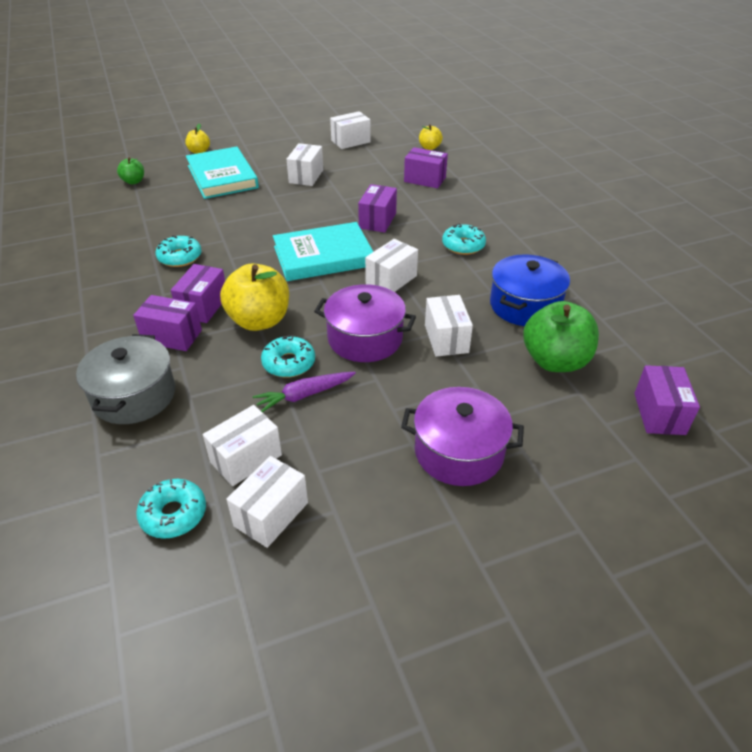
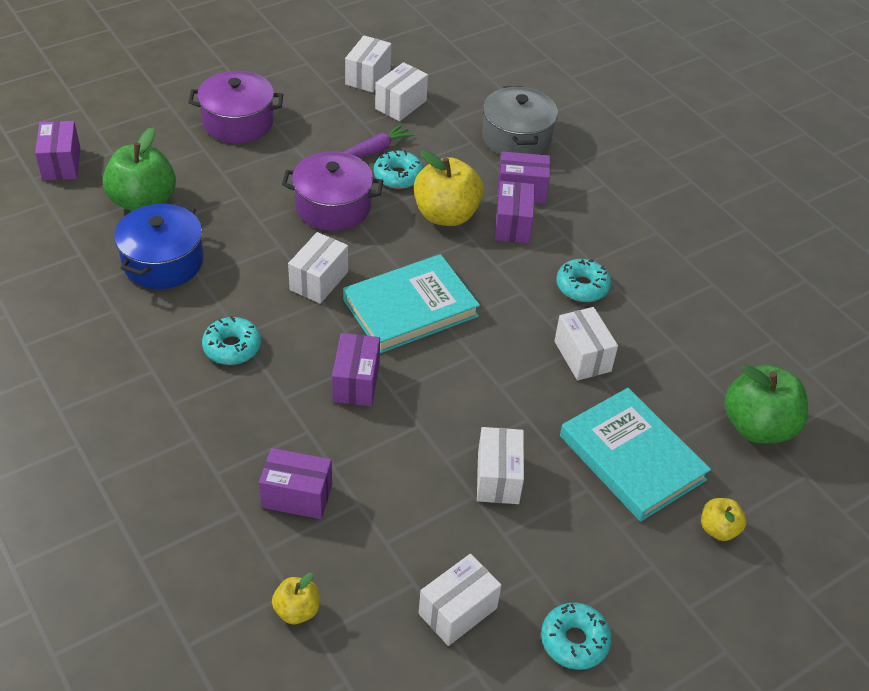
camera: 165 degrees right, 5 degrees up
(134, 181) = (757, 426): green apple -> green apple, size x1.97
(173, 514) = (433, 72): turquoise donut -> turquoise donut (574, 641)
(446, 339) = (251, 214): white box -> white box (582, 356)

